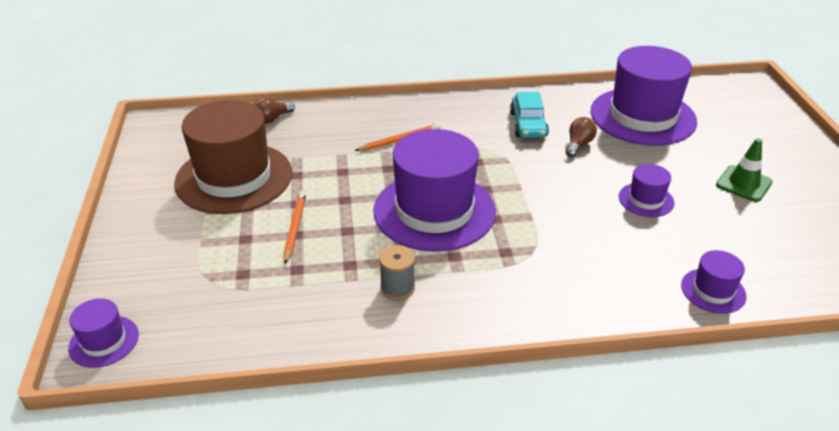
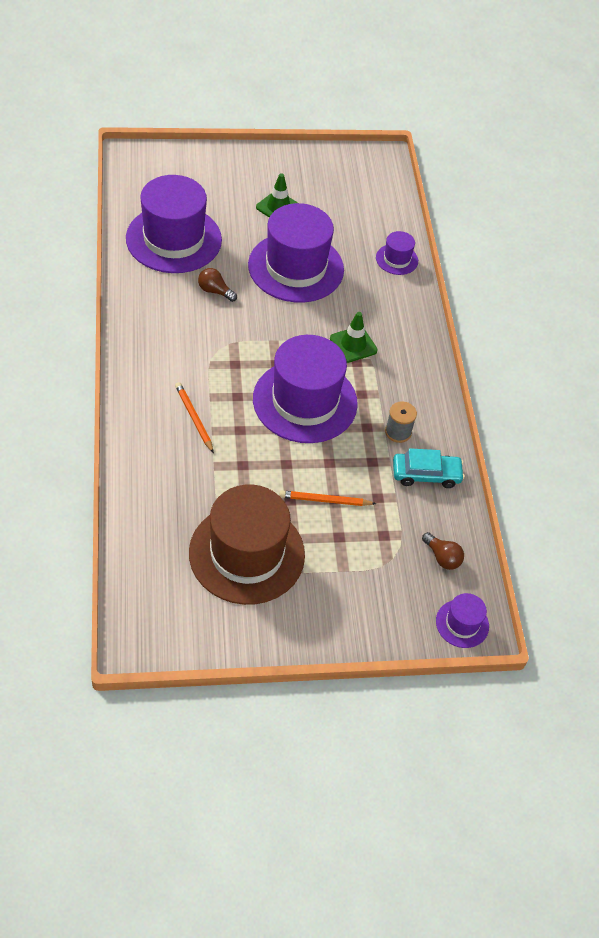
camera: 95 degrees left, 15 degrees up
(272, 119) = (140, 527): brown light bulb -> brown light bulb (442, 557)
(528, 124) = (177, 319): turquoise car -> turquoise car (426, 474)
(534, 248) = (353, 344): none -> green traffic cone
(646, 200) = (296, 267): purple hat -> purple hat, size x2.20

